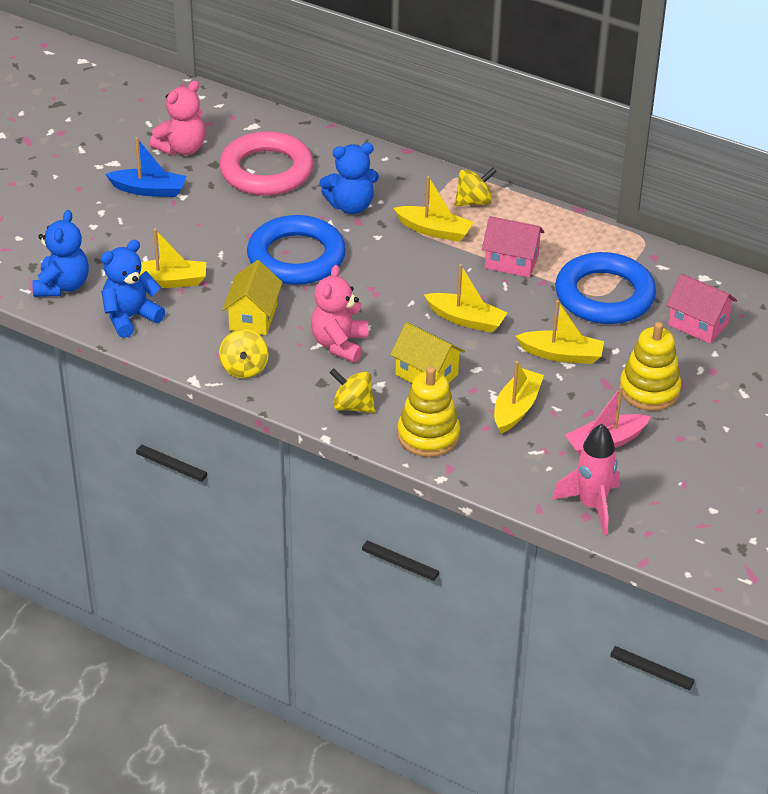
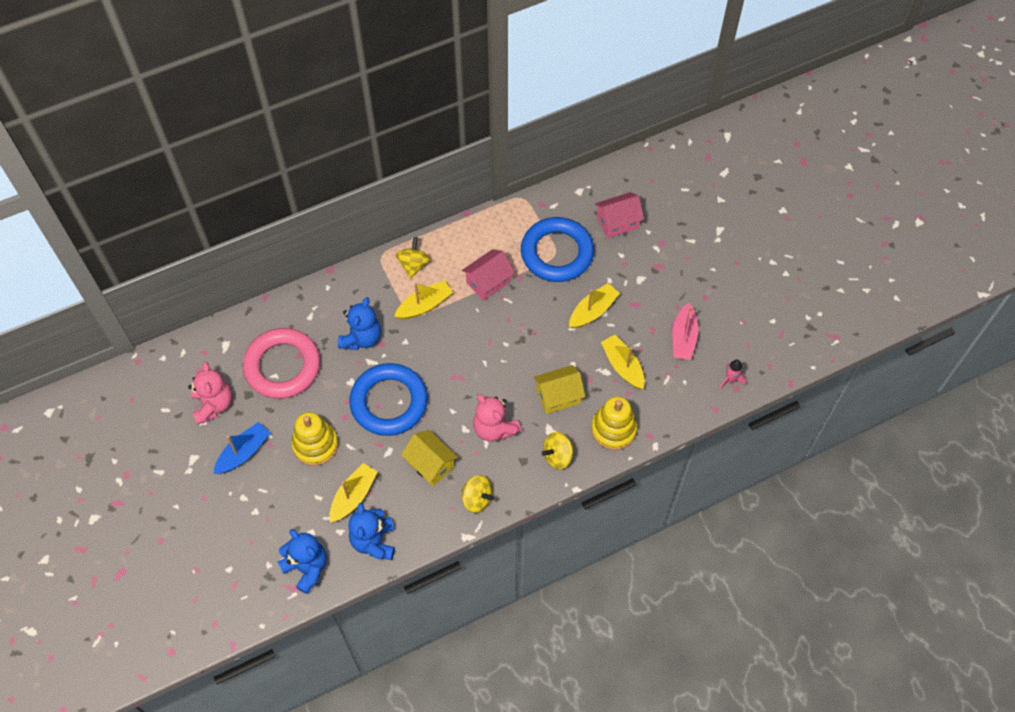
camera: 55 degrees left, 20 degrees up
(466, 319) = (523, 342): yellow boat -> none
(591, 506) = (730, 380): pink rocket -> pink rocket, size x0.56
(649, 390) = (656, 286): yellow stacking toy -> yellow stacking toy (315, 445)

